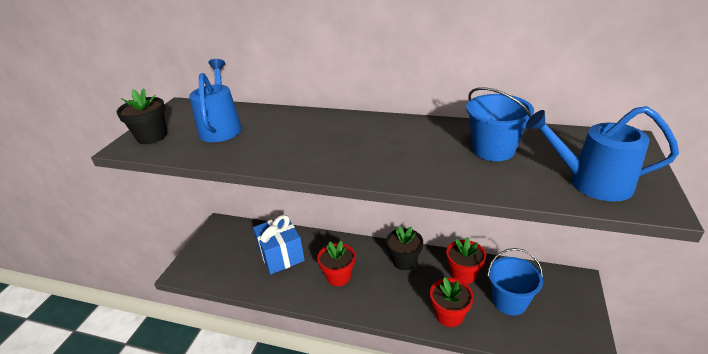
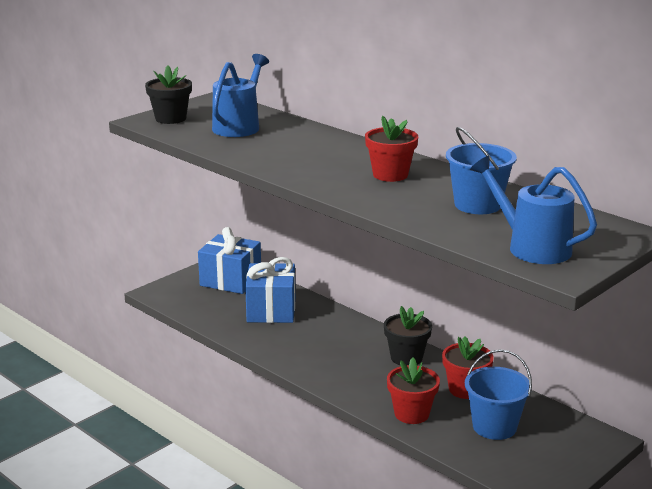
camera: 25 degrees right, 10 degrees down
(233, 238) = (230, 280): none -> blue gift
(338, 276) = (319, 346): red flower pot -> red flower pot (390, 175)

